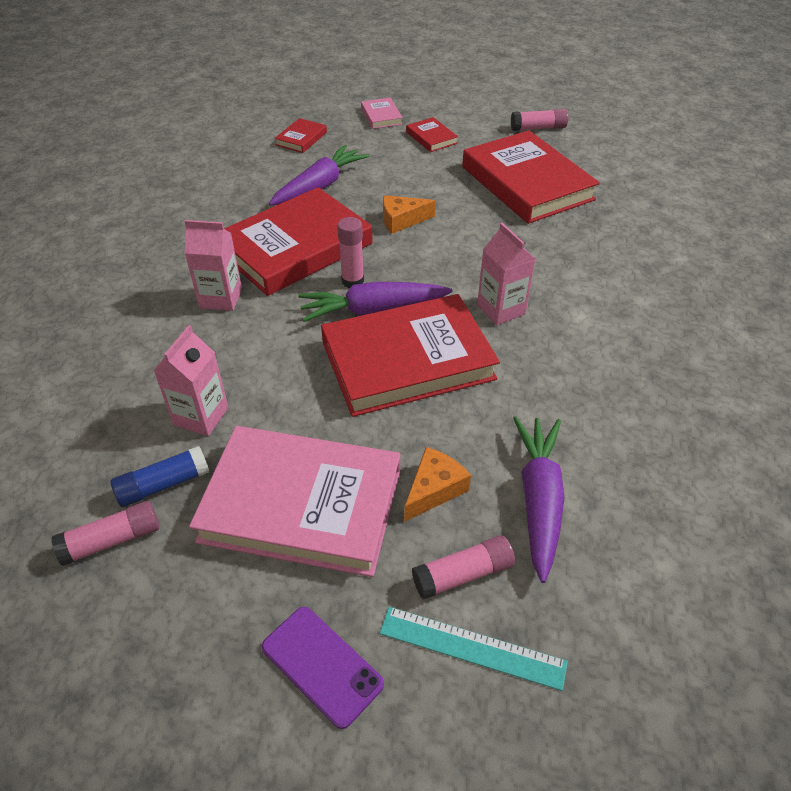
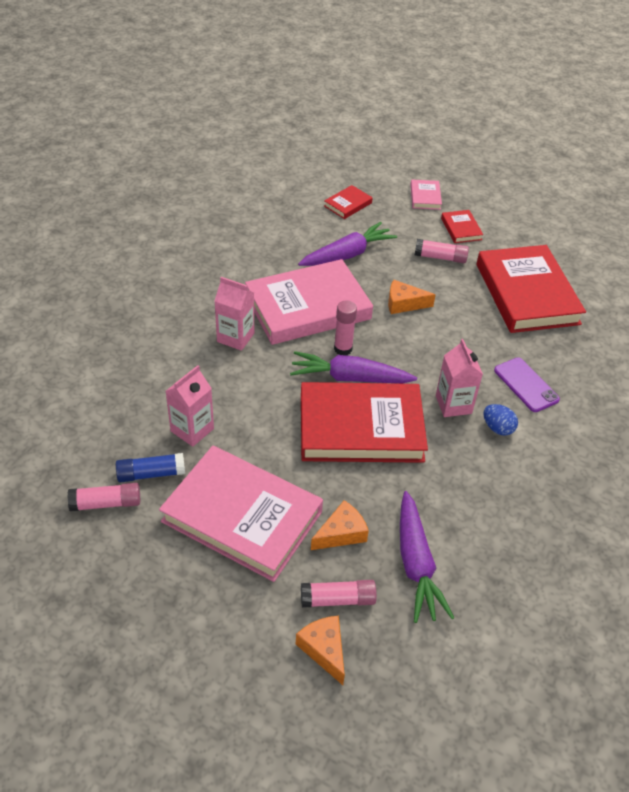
camera: 15 degrees right, 0 degrees up
(295, 247) = (308, 307): red book -> pink book
(322, 665) = (218, 629): purple phone -> purple phone (526, 385)
(472, 647) = (324, 650): turquoise ruler -> orange cheese
(538, 128) = (562, 241): pink glue stick -> pink glue stick (440, 257)
(538, 500) = (416, 564): purple carrot -> purple carrot turned 150 degrees clockwise
(560, 322) = (497, 428): none -> blue egg

